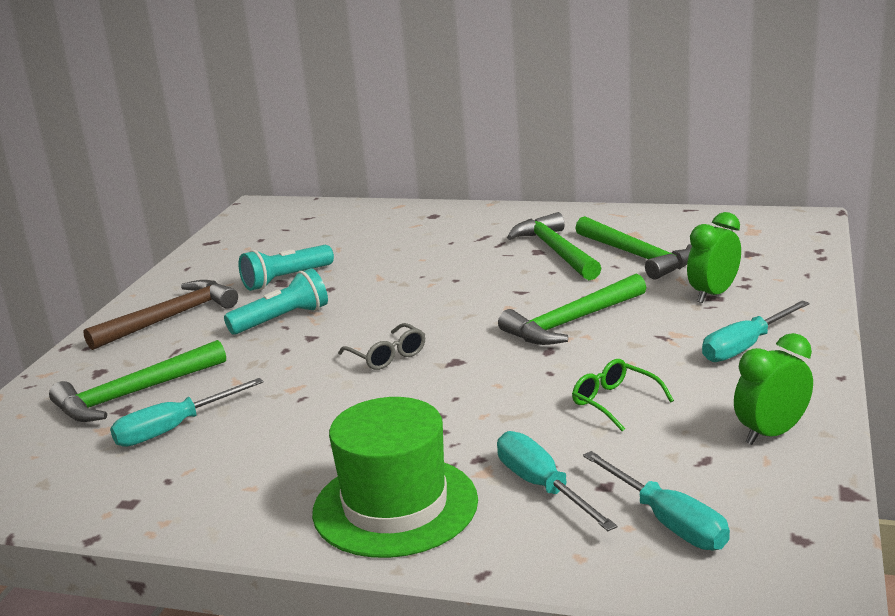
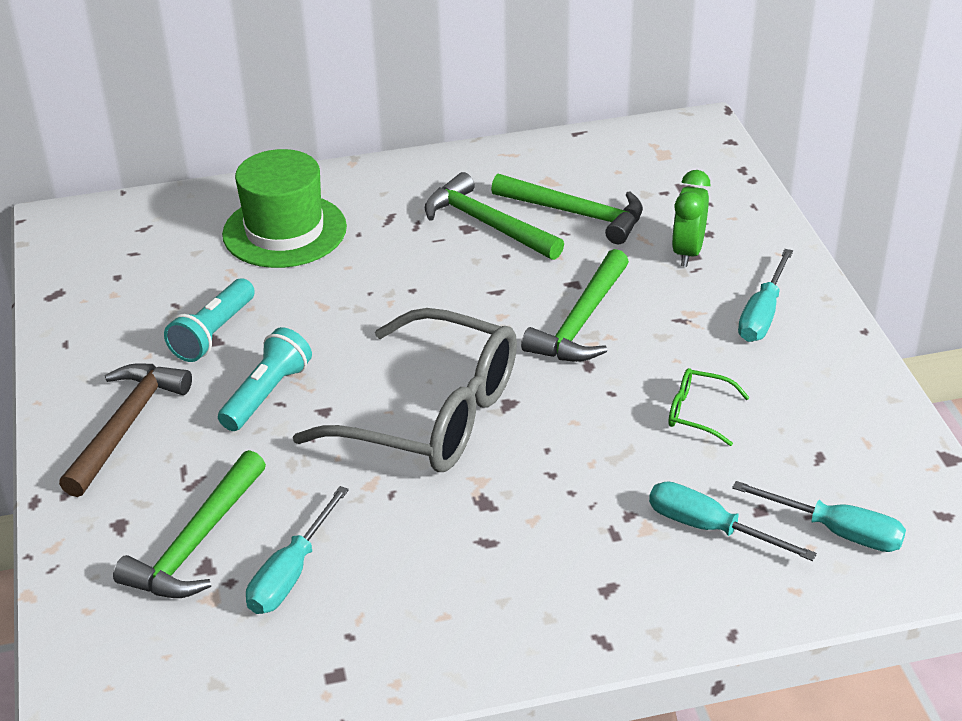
camera: 30 degrees left, 15 degrees up
(387, 356) = (433, 415): grey glasses -> grey glasses, size x2.49
(395, 506) = (599, 591): green hat -> green hat (284, 231)
(771, 434) = (852, 412): green clock -> none

